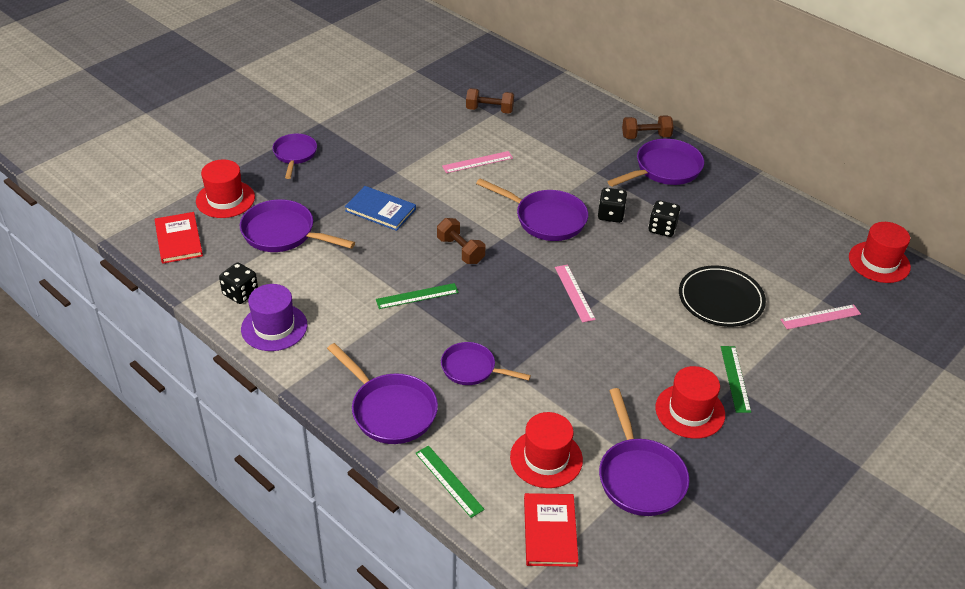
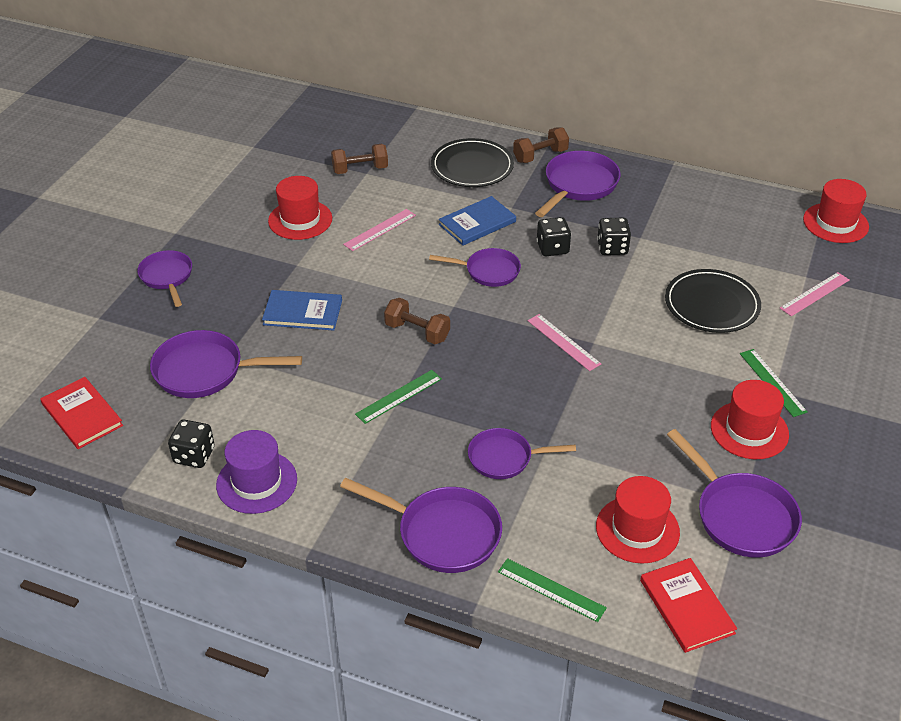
camera: 20 degrees left, 0 degrees up
(225, 199) = (112, 351): red hat -> red hat (300, 220)
(546, 219) = (488, 271): purple pan -> purple pan, size x0.66
(559, 178) = (477, 223): none -> blue book
(582, 131) = (472, 167): none -> black plate

